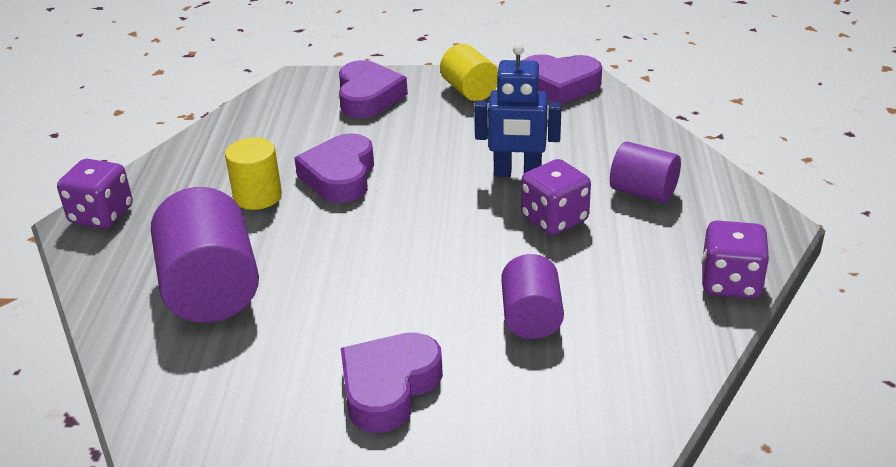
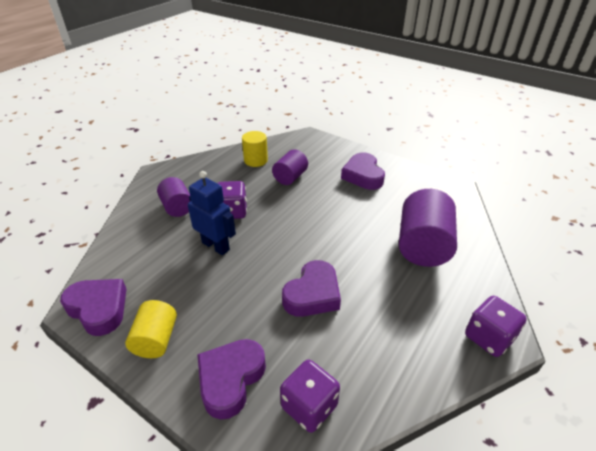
camera: 150 degrees left, 5 degrees up
(257, 196) = (373, 302): yellow cylinder -> yellow cylinder (255, 160)
(389, 387) = (363, 175): purple heart -> purple heart turned 105 degrees clockwise
(730, 283) = (206, 160): purple dice -> purple dice (309, 406)

